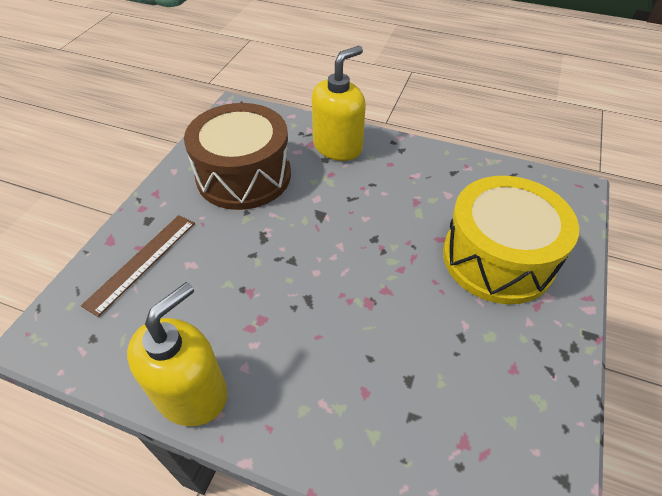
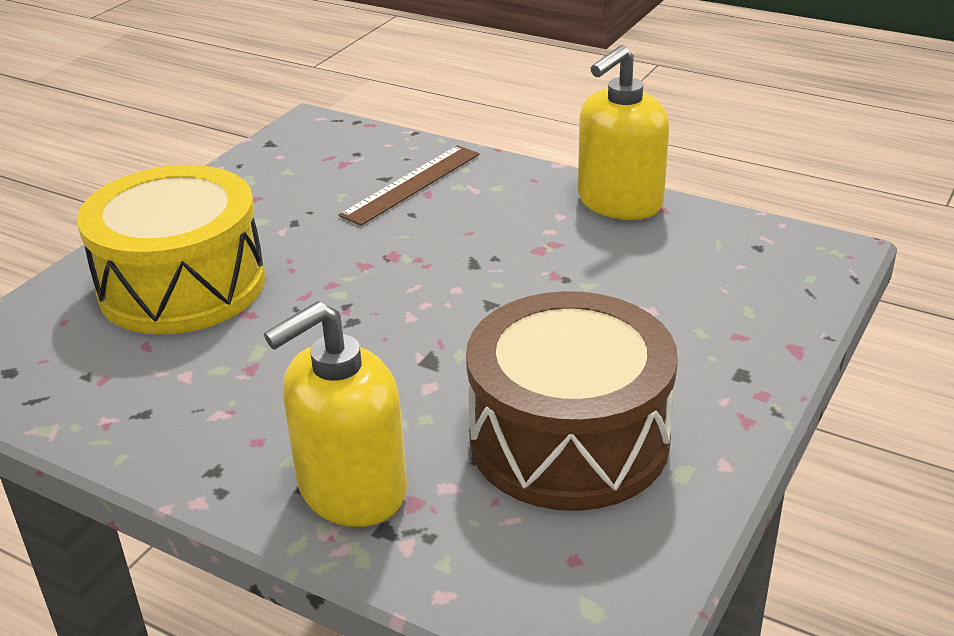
camera: 170 degrees left, 15 degrees down
(141, 262) = (726, 316): brown ruler -> brown ruler (412, 184)

